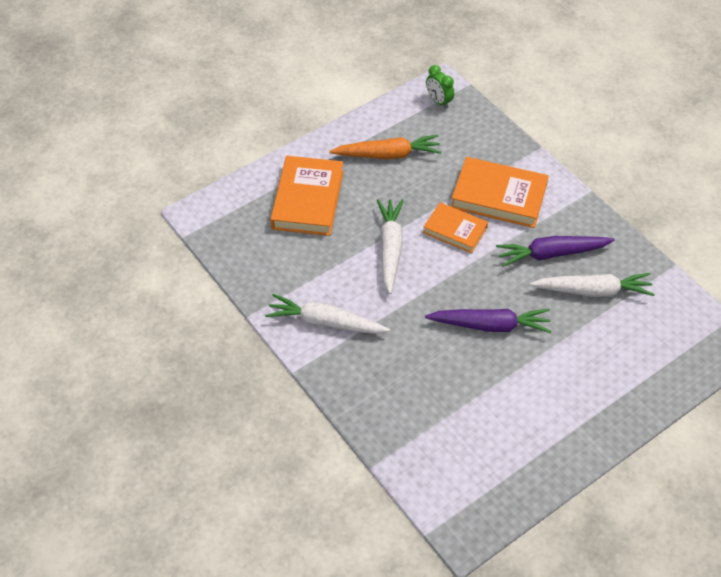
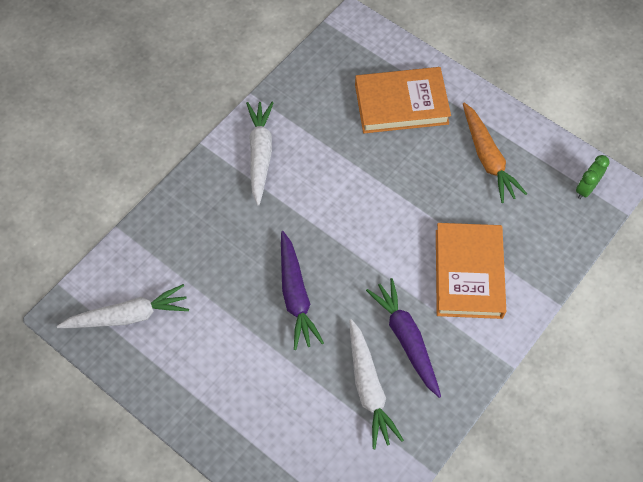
camera: 75 degrees right, 10 degrees up
(390, 249) = (363, 187): white carrot -> white carrot (128, 316)
(455, 230) = (407, 240): orange book -> none

